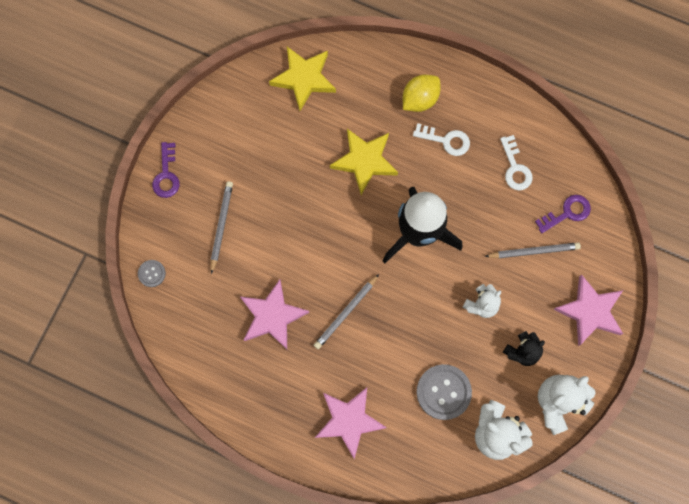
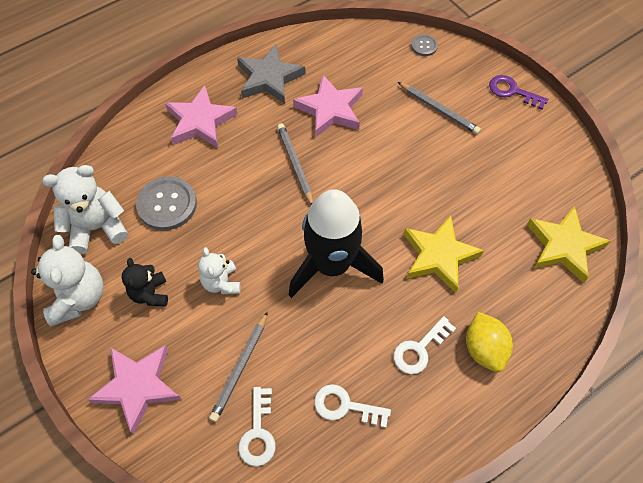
camera: 120 degrees right, 15 degrees down
(267, 391) = (269, 78): none -> grey star
(567, 213) = (258, 432): purple key -> white key

